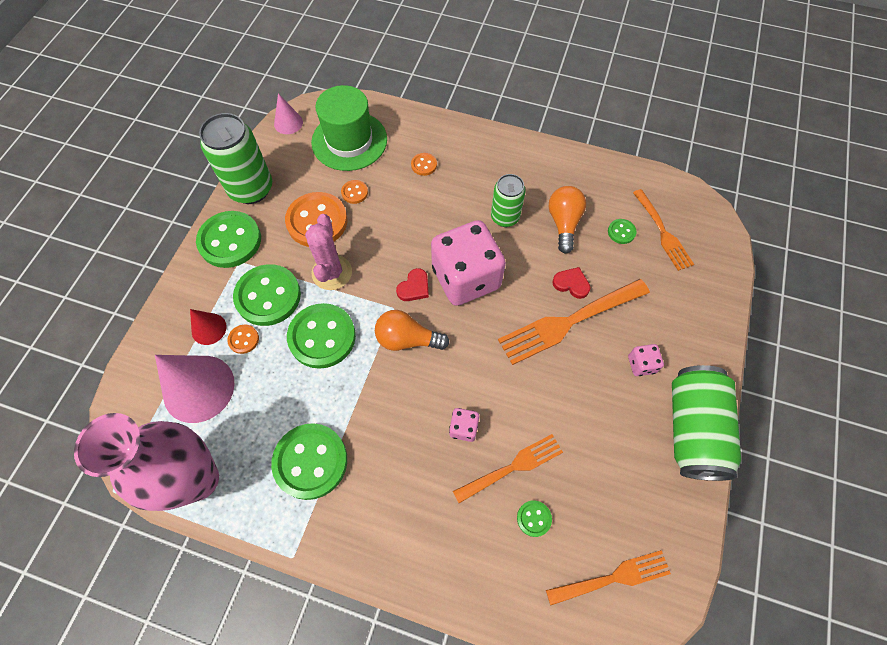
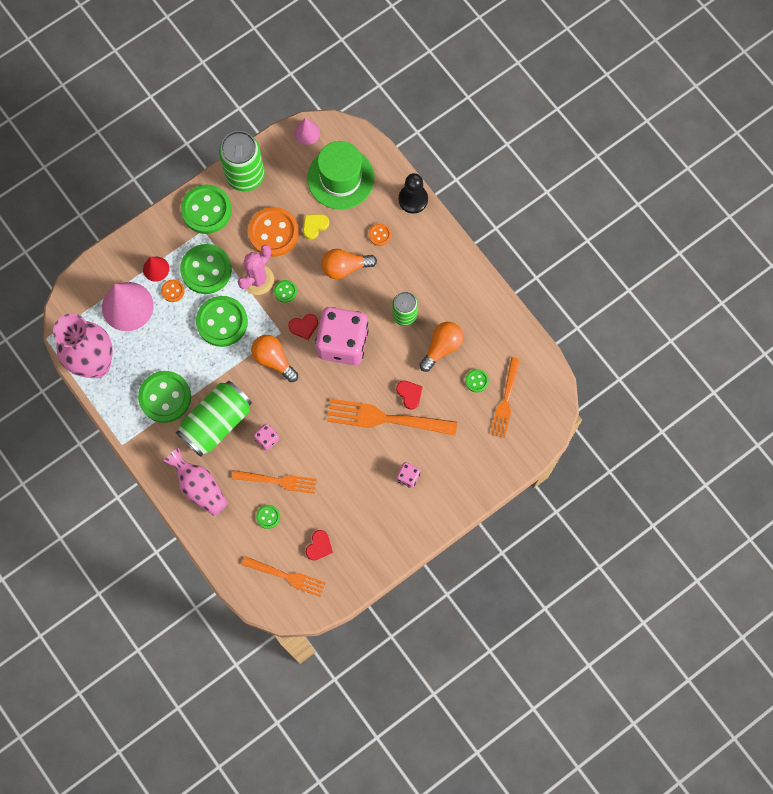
camera: 35 degrees right, 10 degrees up
(354, 192) = (314, 226): orange button -> yellow heart
(369, 266) = (285, 291): none -> green button
(413, 210) = (345, 267): none -> orange light bulb
(426, 542) = (199, 487): none -> pink vase
(431, 121) = (413, 199): none -> black pawn
(617, 510) = (319, 546): none -> red heart
(693, 429) = (404, 535): green can -> green can (216, 423)

